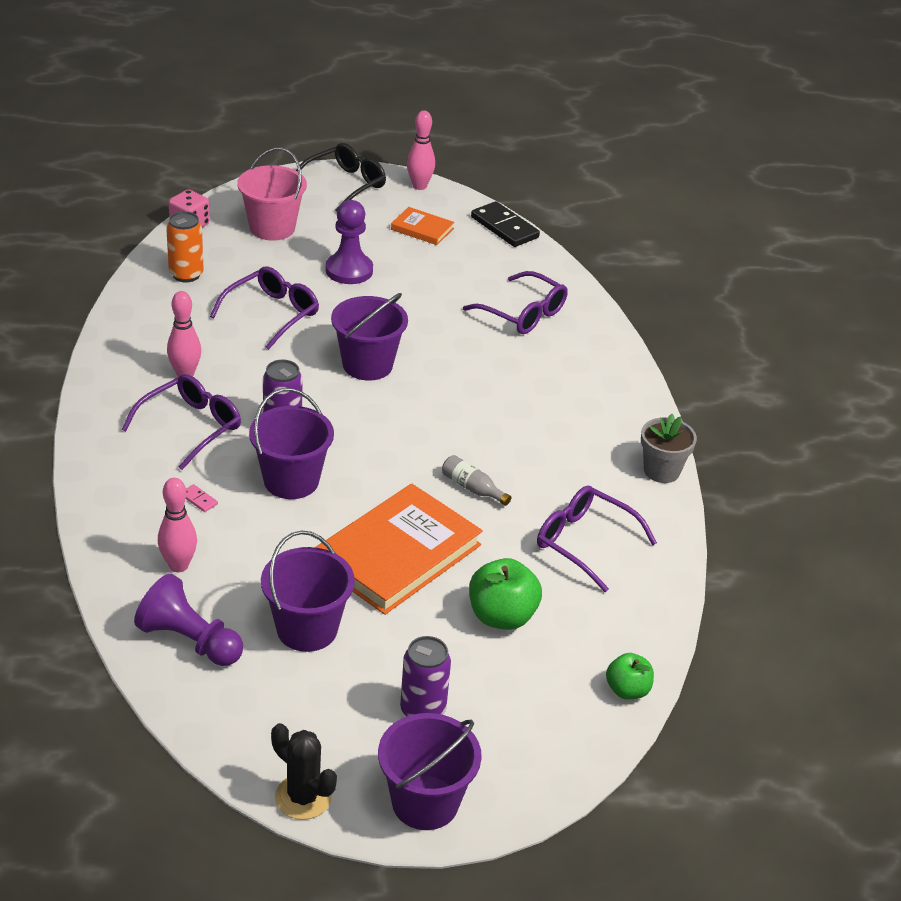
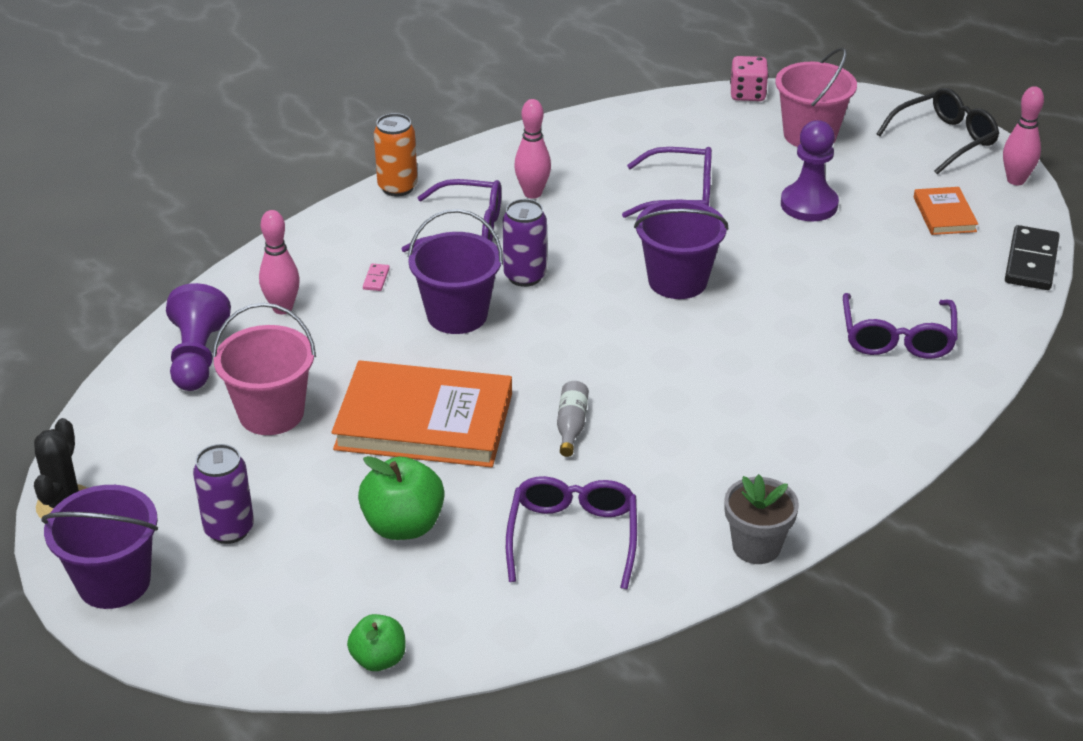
camera: 60 degrees right, 0 degrees up
(186, 274) = (672, 127): orange can -> orange can (397, 187)
(307, 629) = (271, 413): purple bucket -> pink bucket
(345, 185) = (944, 139): black glasses -> black glasses turned 45 degrees counterclockwise

